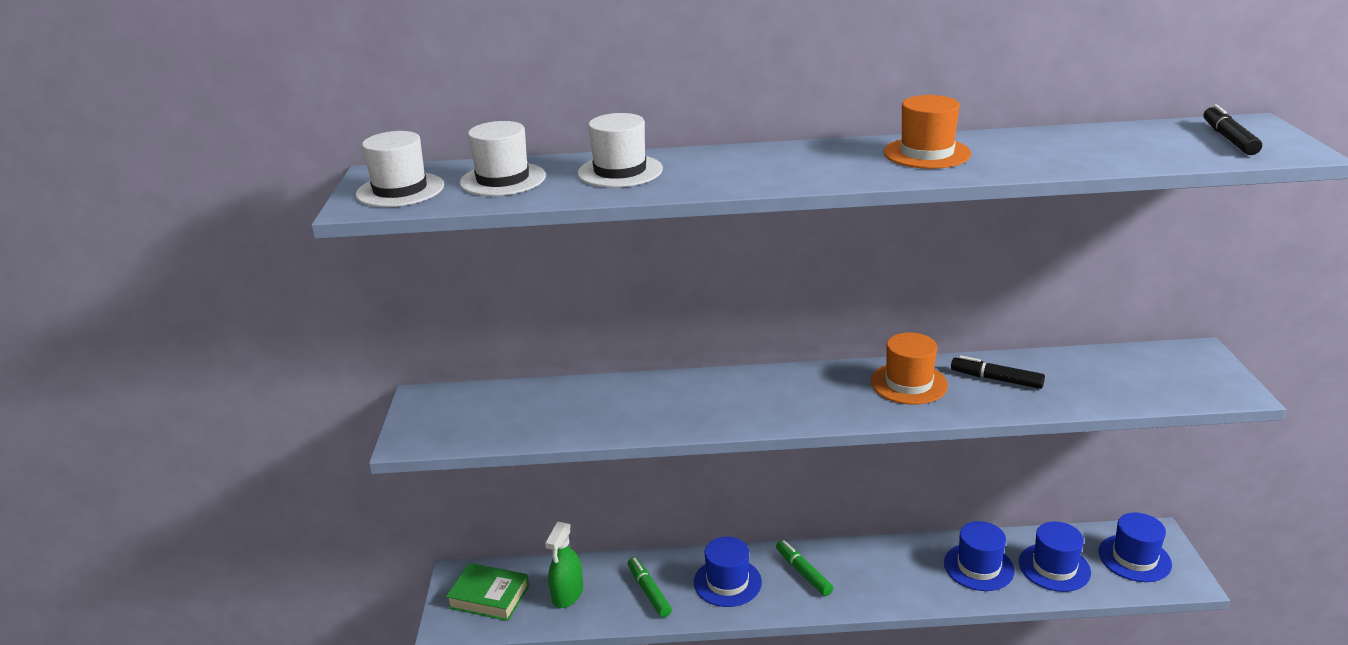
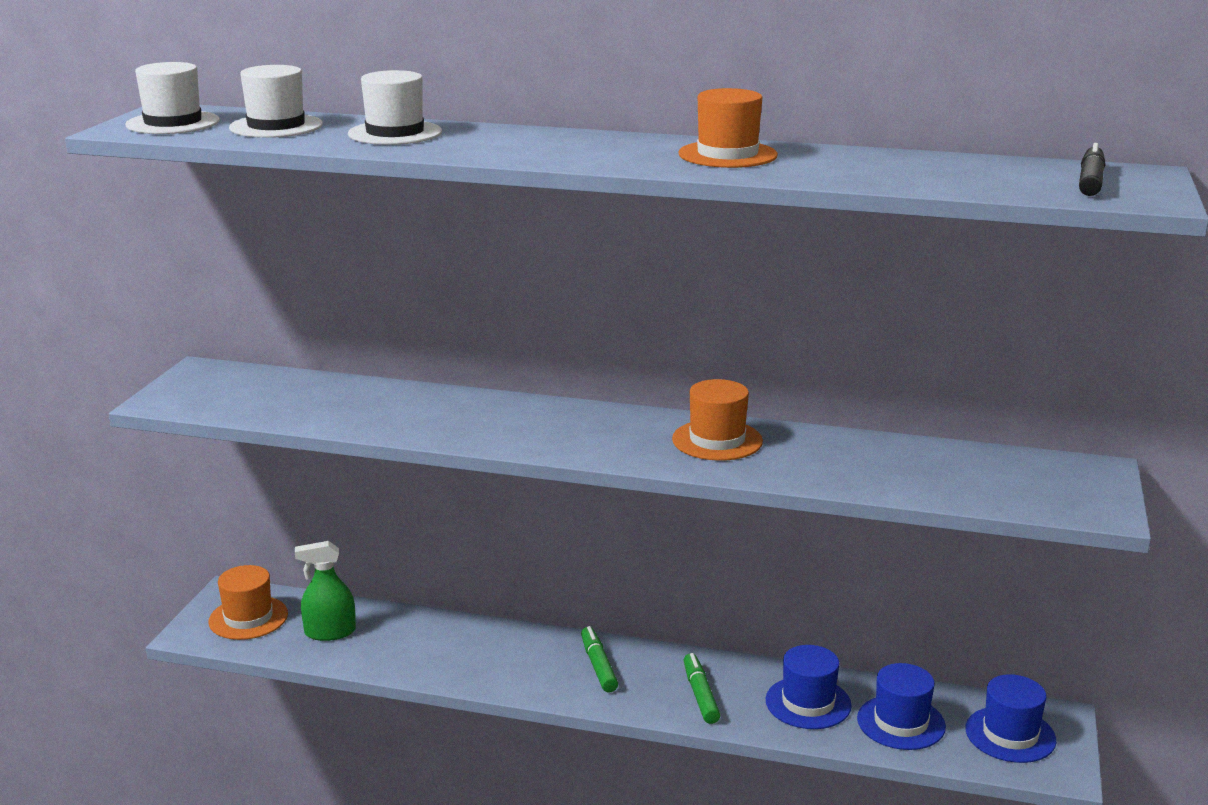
camera: 15 degrees right, 5 degrees down
(489, 597) = (248, 618): green book -> orange hat
(567, 594) = (330, 632): green spray bottle -> green spray bottle turned 45 degrees clockwise
(649, 591) = (416, 648): green marker -> green marker (700, 695)
(727, 582) = (507, 657): blue hat -> none
(996, 379) = (822, 453): black marker -> none

